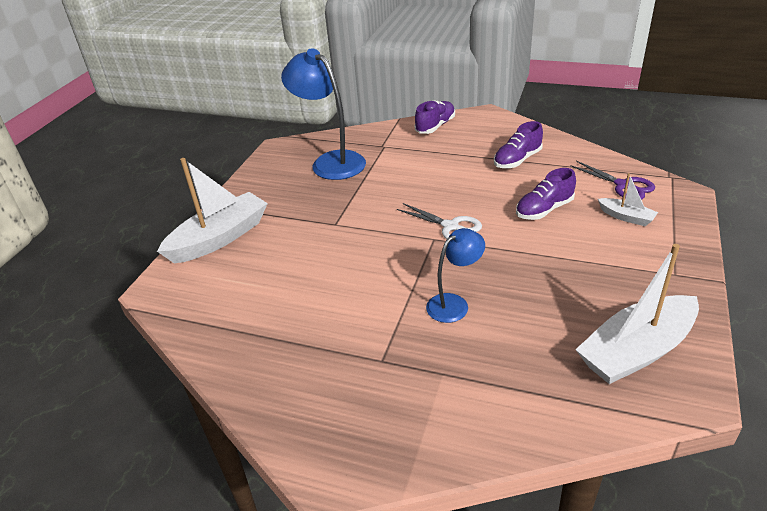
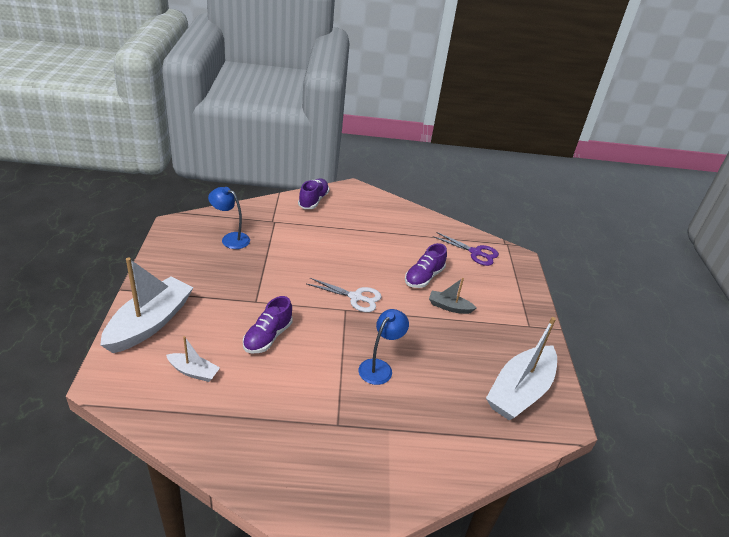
camera: 25 degrees left, 0 degrees up
(330, 162) = (230, 238): blue lamp -> blue lamp, size x0.57
(517, 160) = (390, 232): purple shoe -> purple shoe (267, 337)
(567, 244) = (449, 307): none -> grey boat
(626, 217) = (484, 280): white boat -> white boat (193, 372)

